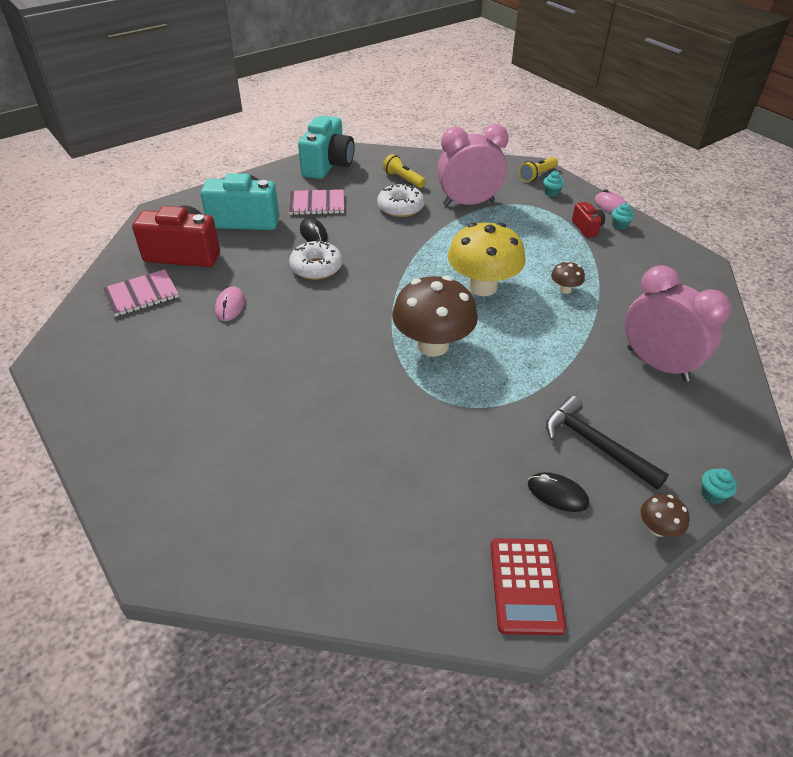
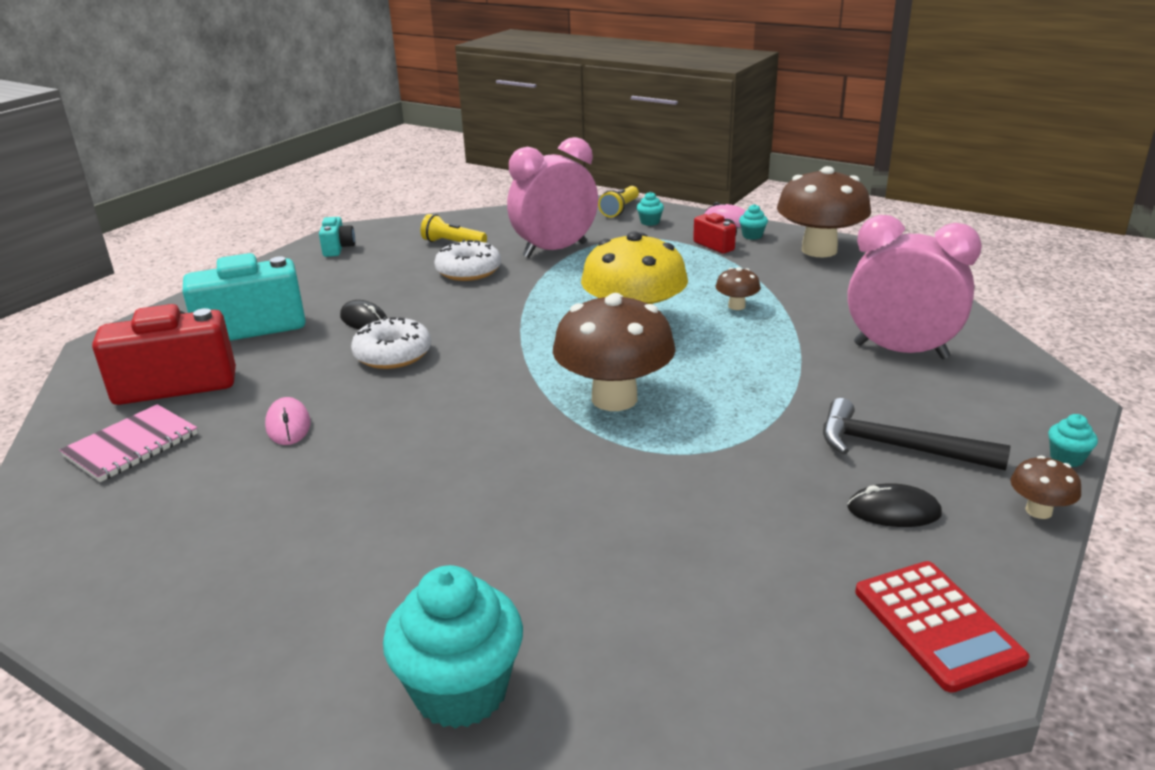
camera: 20 degrees left, 15 degrees down
(230, 523) = (461, 691): none -> turquoise cupcake
(317, 204) = (348, 289): pink notebook -> none
(328, 165) = (338, 248): turquoise camera -> turquoise camera, size x0.49
(661, 253) = (819, 250): none -> brown mushroom

